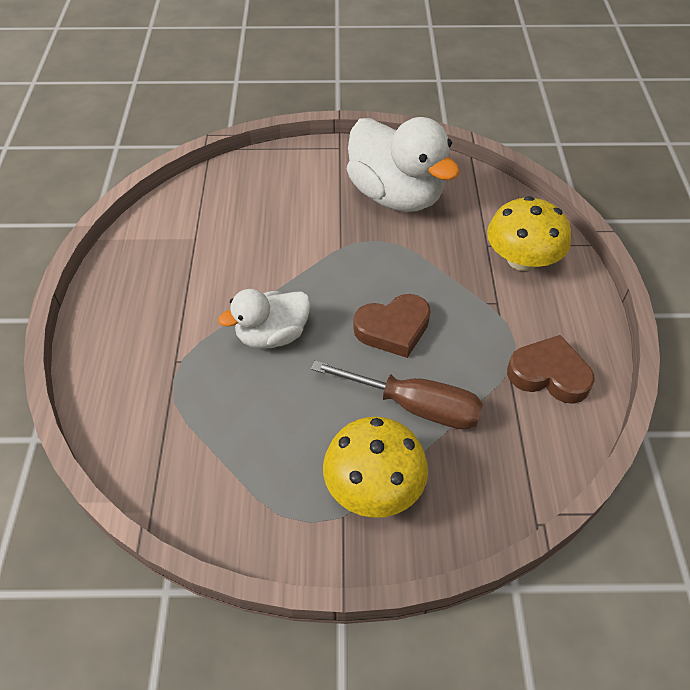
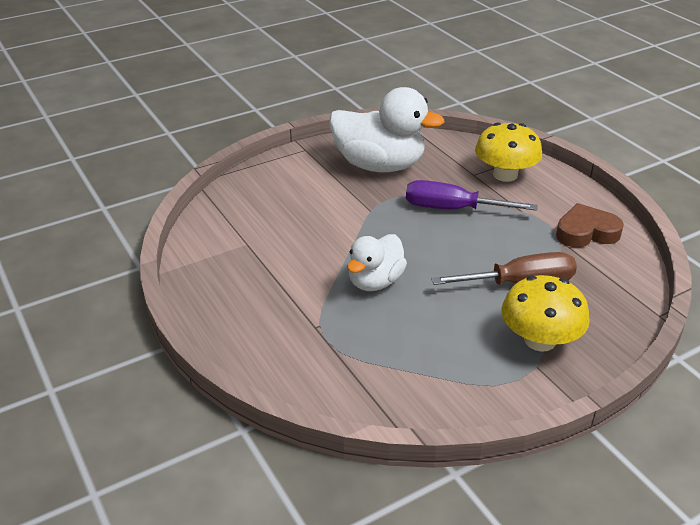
camera: 30 degrees left, 15 degrees down
(393, 329) = (459, 245): brown heart -> none
(425, 281) = (453, 209): none -> purple screwdriver

